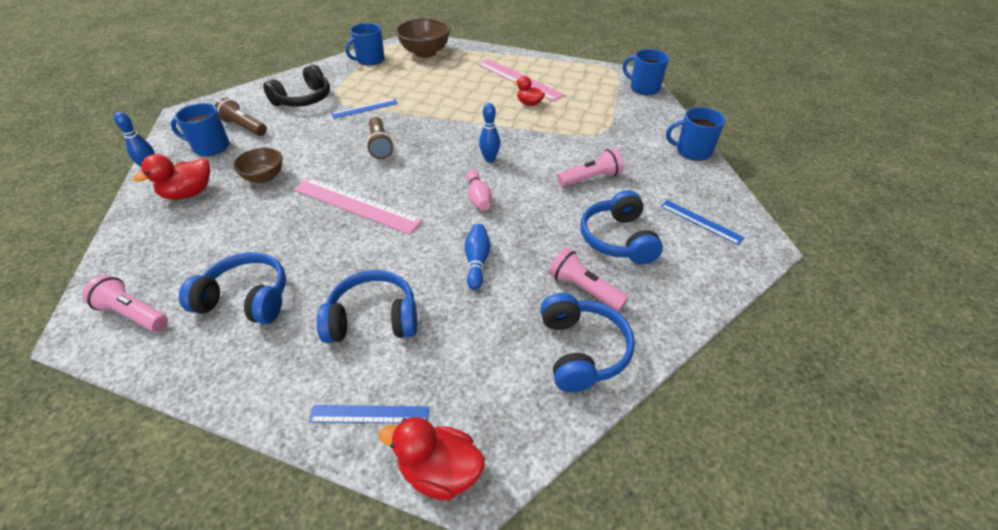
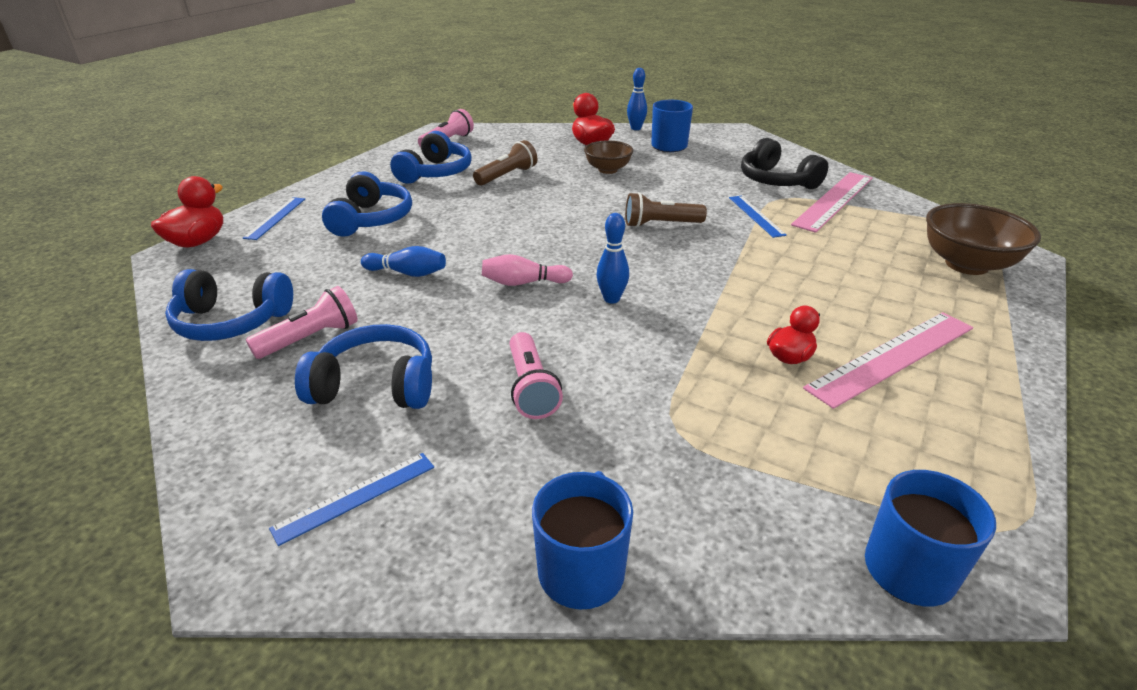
camera: 100 degrees right, 10 degrees down
(244, 127) = (708, 156): brown flashlight -> brown flashlight (507, 176)
(356, 205) = (542, 212): pink ruler -> pink ruler (834, 200)
(370, 60) = (913, 219): blue mug -> none

